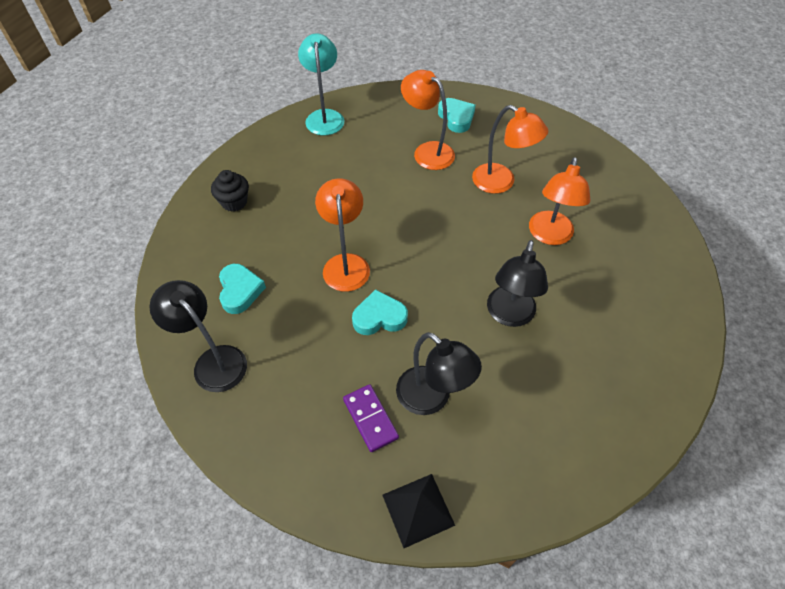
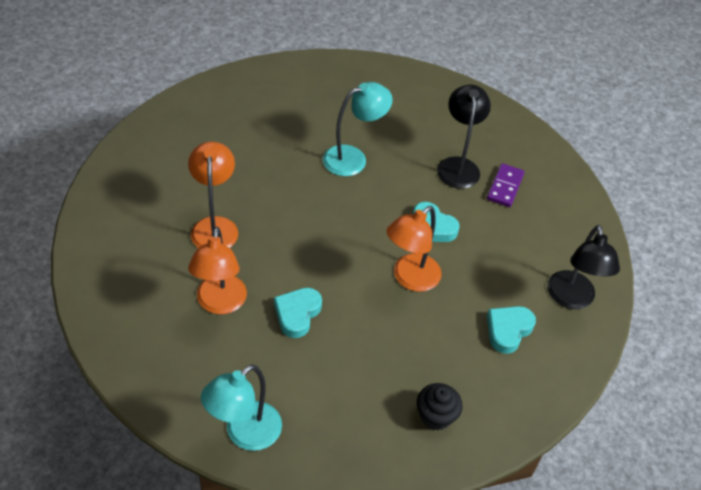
camera: 135 degrees left, 5 degrees down
(418, 509) = (526, 137): black pyramid -> none
(456, 118) = (144, 309): turquoise heart -> turquoise heart (297, 314)
(509, 315) = (353, 158): black lamp -> turquoise lamp
(549, 236) = (251, 168): orange lamp -> none

